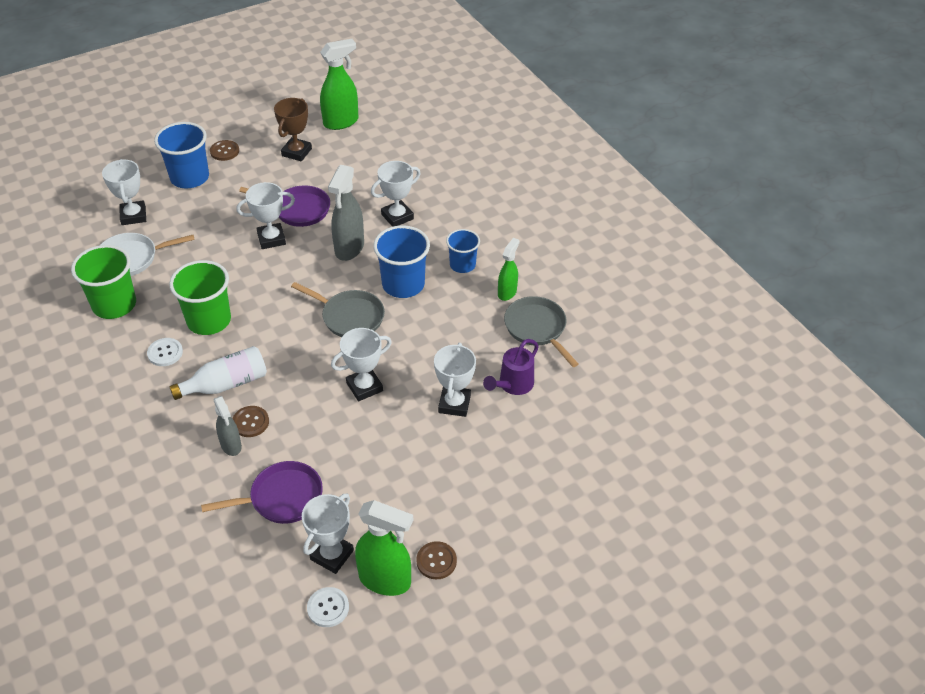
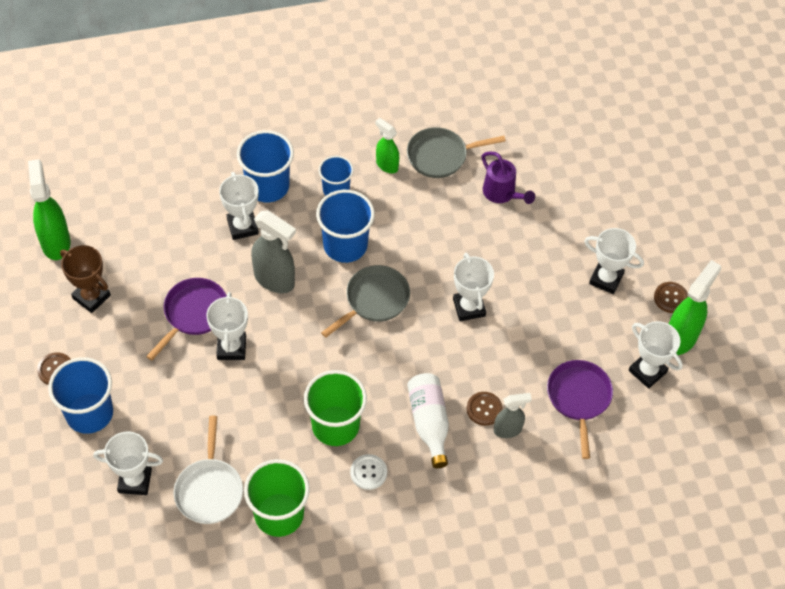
camera: 75 degrees left, 10 degrees up
(328, 608) = (697, 384): white button -> none
(447, 221) = (267, 186): none -> blue cup
(454, 404) = (510, 243): white trophy -> white trophy (606, 279)

